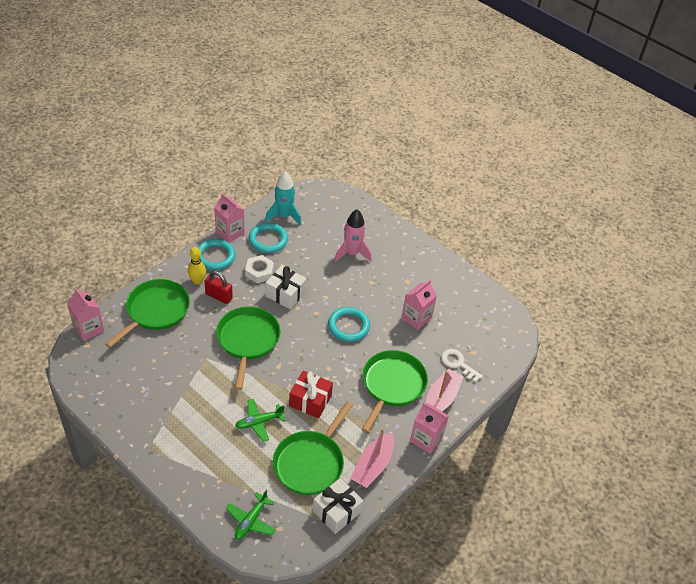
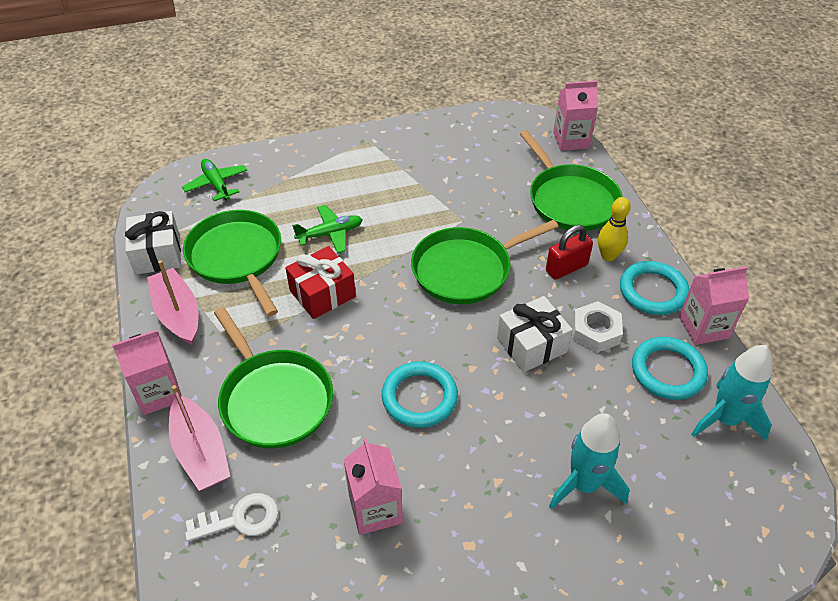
camera: 125 degrees right, 0 degrees up
(248, 340) = (466, 269): green pan -> green pan turned 120 degrees clockwise
(259, 422) = (330, 234): green plane -> green plane turned 60 degrees clockwise
(352, 253) = (584, 485): pink rocket -> turquoise rocket

